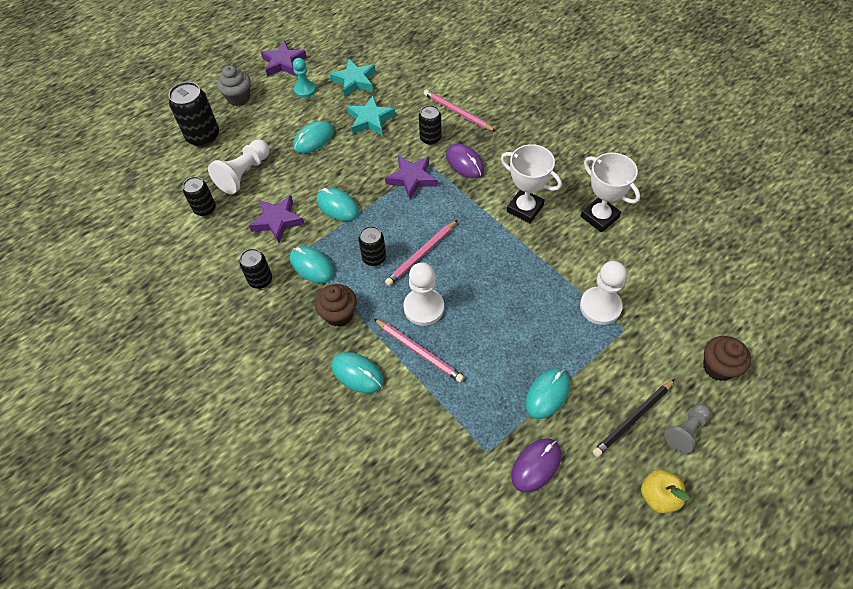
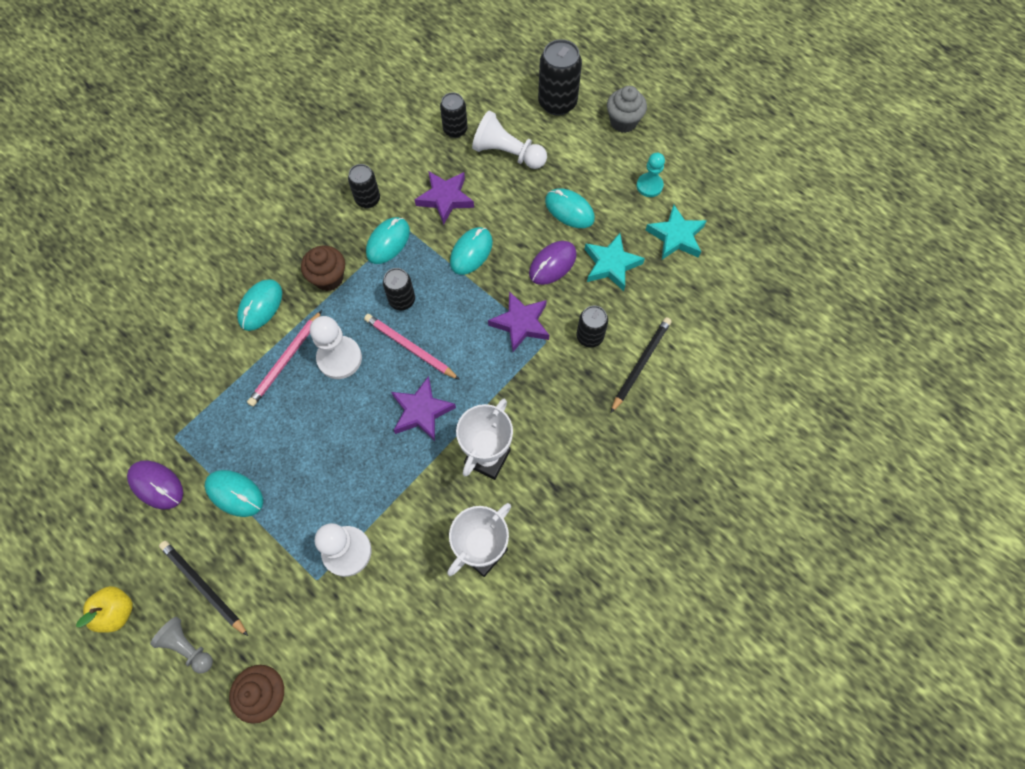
camera: 80 degrees right, 10 degrees up
(283, 63) = (692, 154): purple star -> purple star (421, 411)
(458, 112) = (641, 364): pink pencil -> black pencil
(465, 163) = (554, 381): purple mouse -> purple mouse (552, 264)

